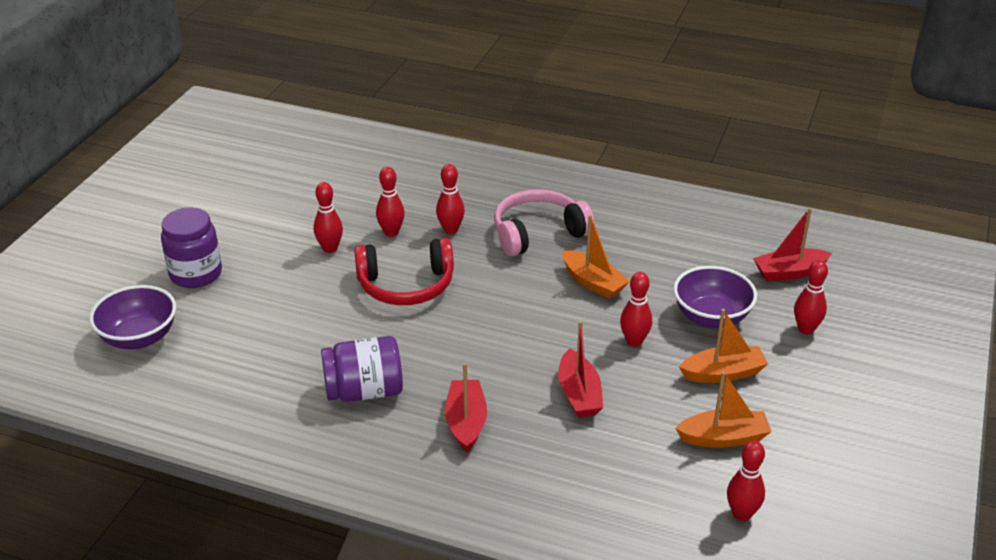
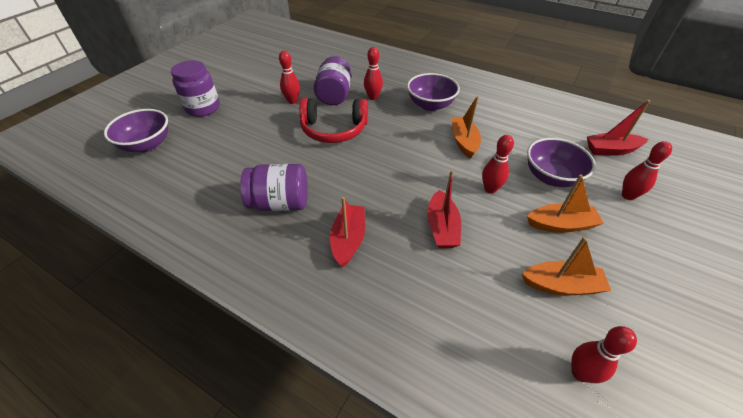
camera: 10 degrees right, 10 degrees up
(391, 232) = (334, 95): red bowling pin -> purple jar
(538, 233) = (430, 105): pink headphones -> purple bowl
(593, 282) = (464, 142): orange boat -> orange boat turned 150 degrees counterclockwise

